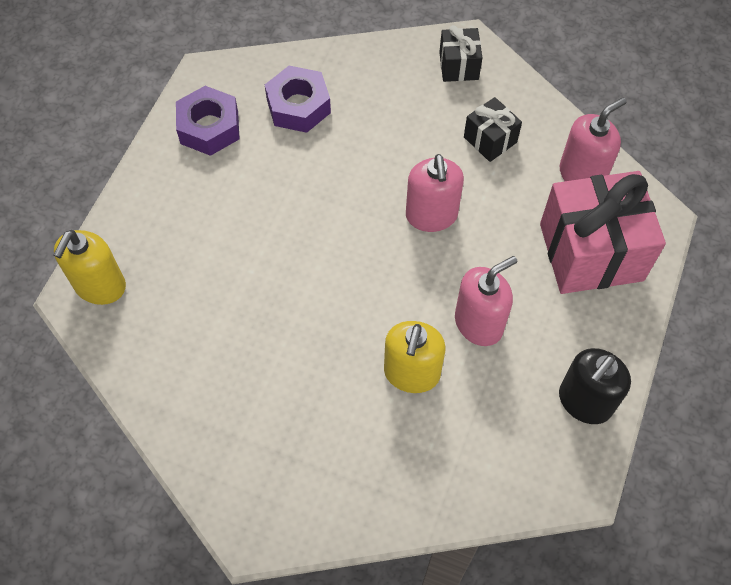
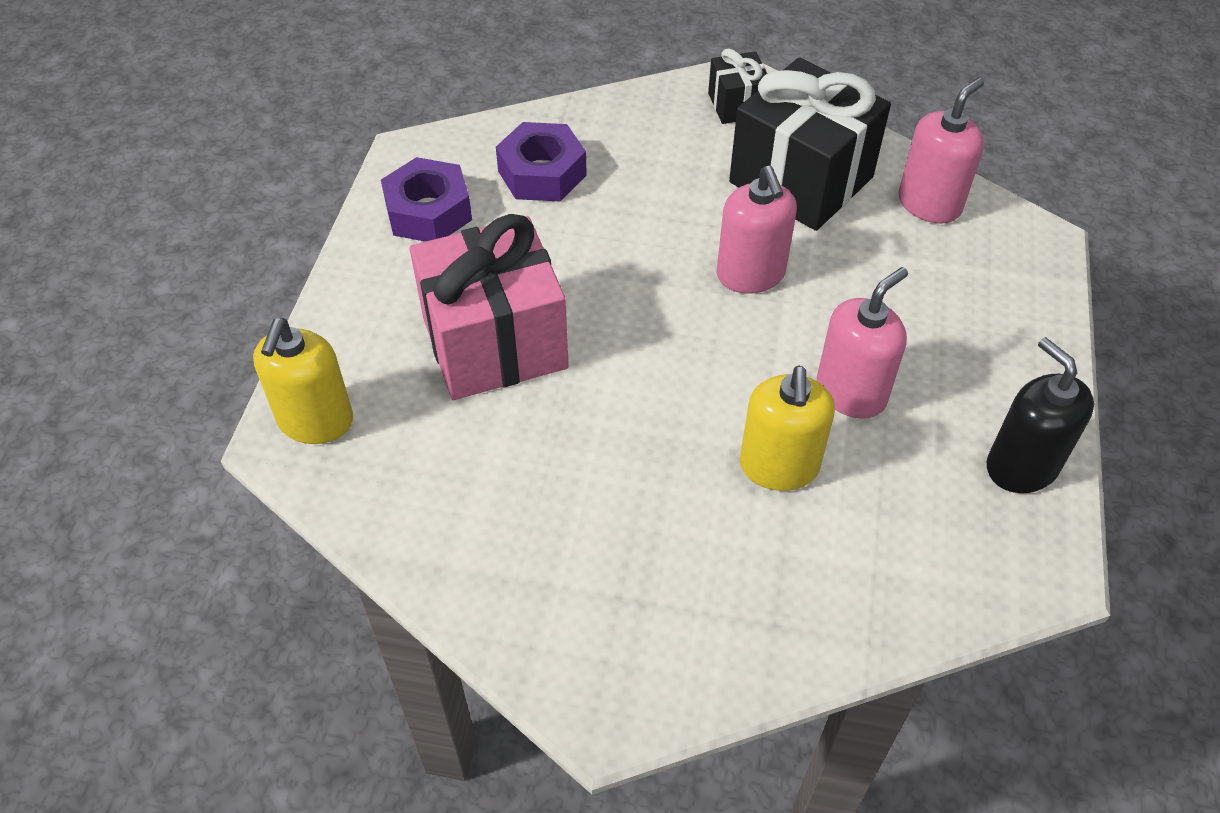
camera: 10 degrees left, 10 degrees down
(490, 140) = (801, 180): black gift -> black gift, size x2.06
(584, 401) = (1021, 466): black soap dispenser -> black soap dispenser turned 120 degrees clockwise
(591, 252) = (970, 289): pink gift -> pink gift (495, 343)

